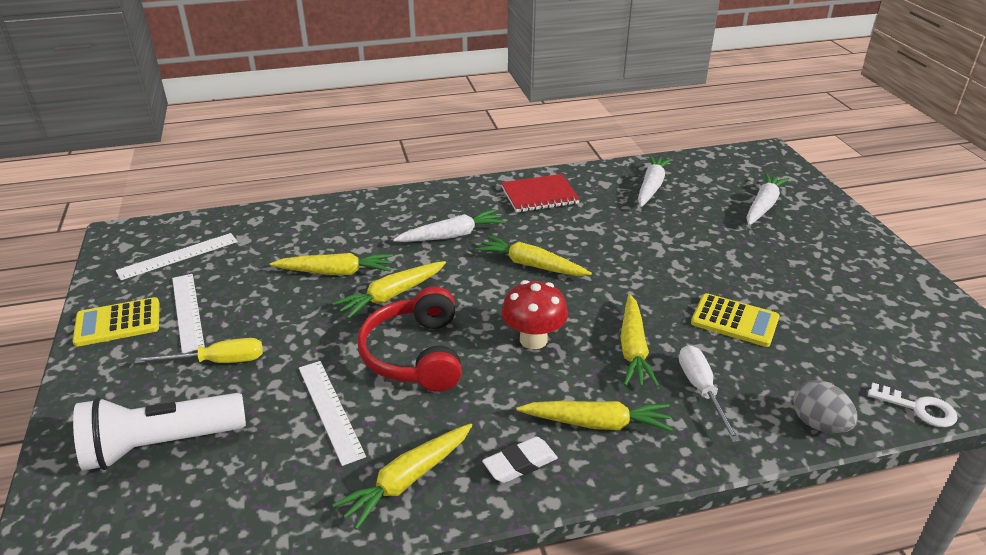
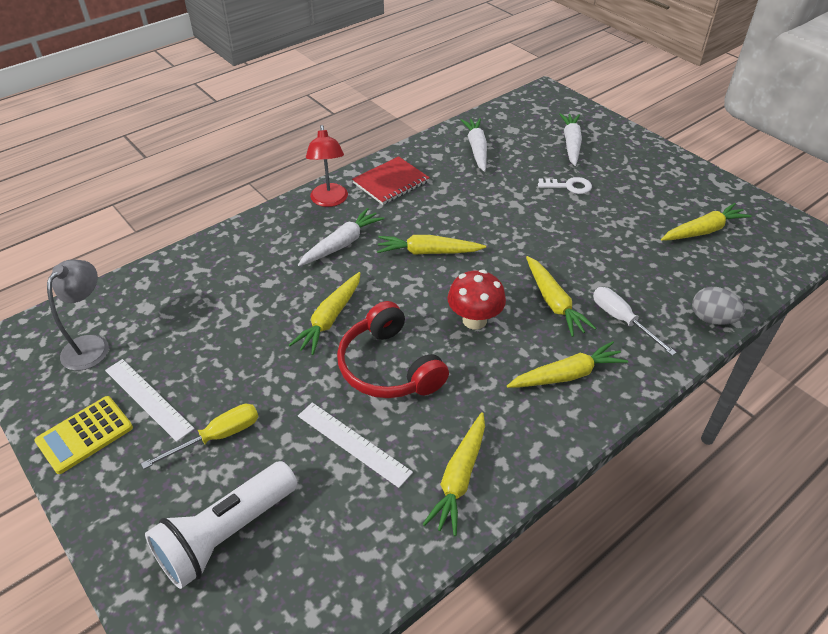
camera: 25 degrees left, 10 degrees up
(178, 256) = (91, 345): white ruler -> grey lamp
(336, 272) = (262, 312): yellow carrot -> yellow carrot (703, 231)
(468, 196) = (329, 201): none -> red lamp
(520, 463) = (533, 430): white eraser -> none
(734, 321) = (610, 253): yellow calculator -> none
(918, 408) = (764, 284): white key -> white key (569, 186)

